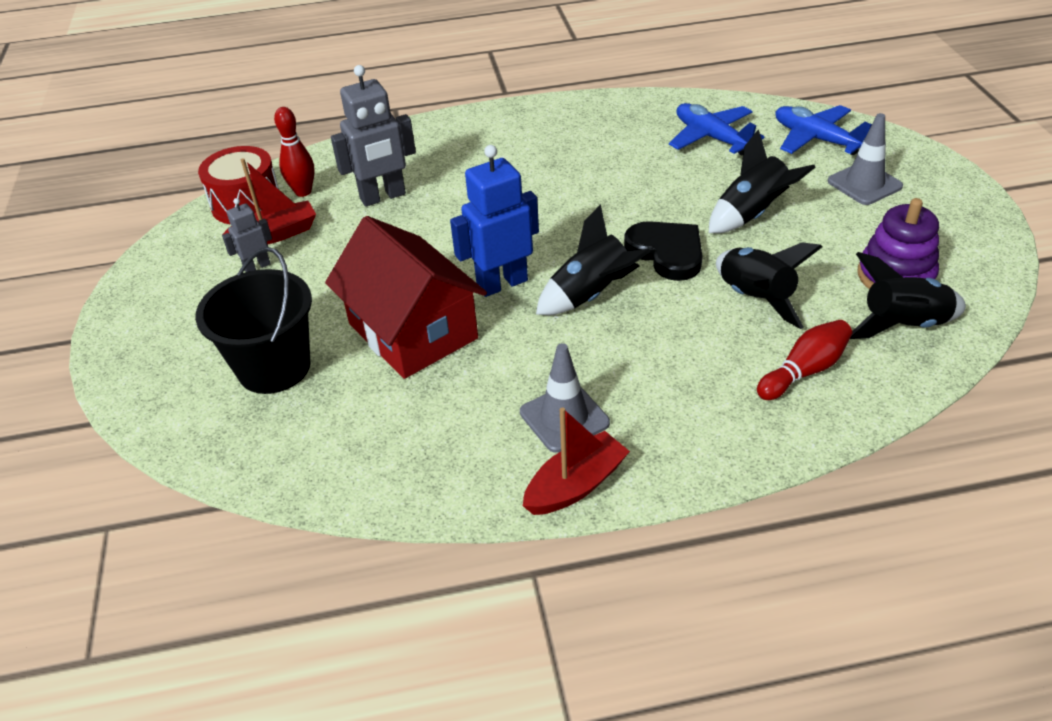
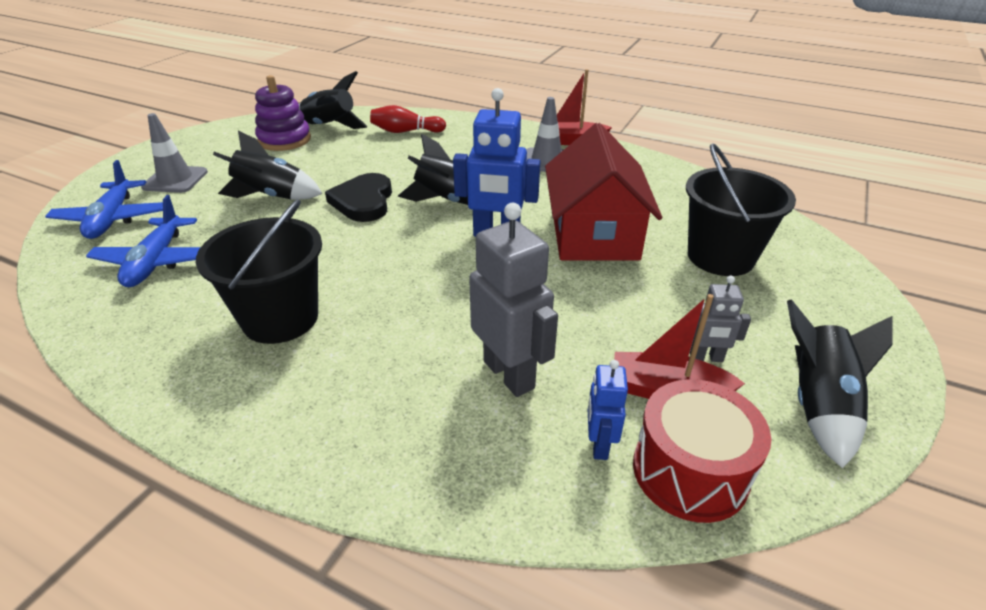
camera: 145 degrees left, 5 degrees down
(303, 192) = (599, 445): red bowling pin -> blue robot
(383, 197) = (509, 374): grey robot -> grey robot turned 45 degrees clockwise
(564, 154) = (280, 318): none -> black bucket
(755, 299) = (367, 161): black rocket -> black rocket (818, 405)

